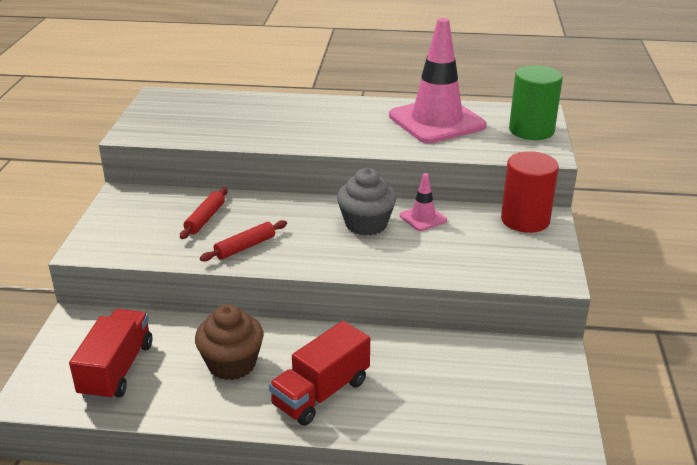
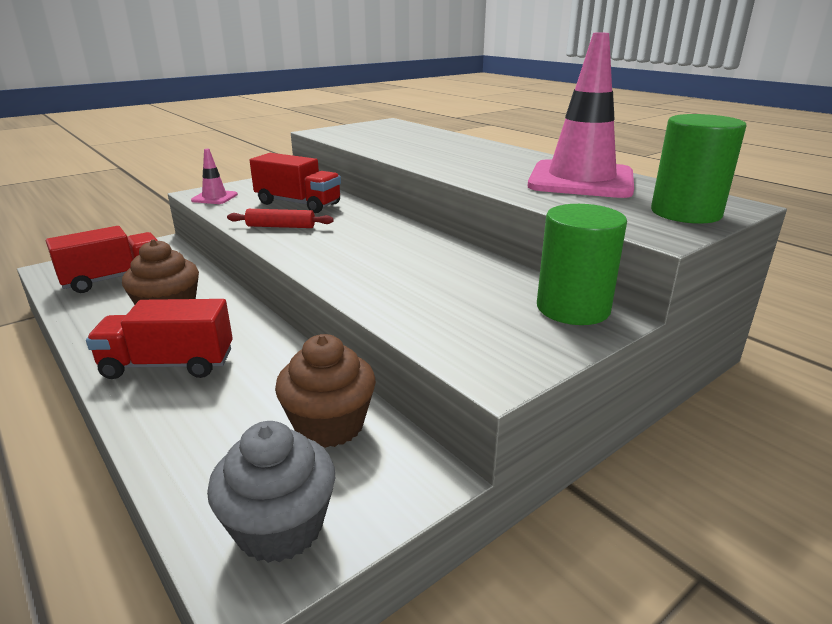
camera: 45 degrees right, 5 degrees down
(205, 218) = (298, 204): red rolling pin -> red truck
(366, 224) = (400, 248): grey cupcake -> grey cupcake (280, 527)
(423, 218) = (461, 264): pink traffic cone -> pink traffic cone (214, 197)
(476, 361) = (329, 425): none -> brown cupcake
(525, 220) = (573, 308): red cylinder -> green cylinder

